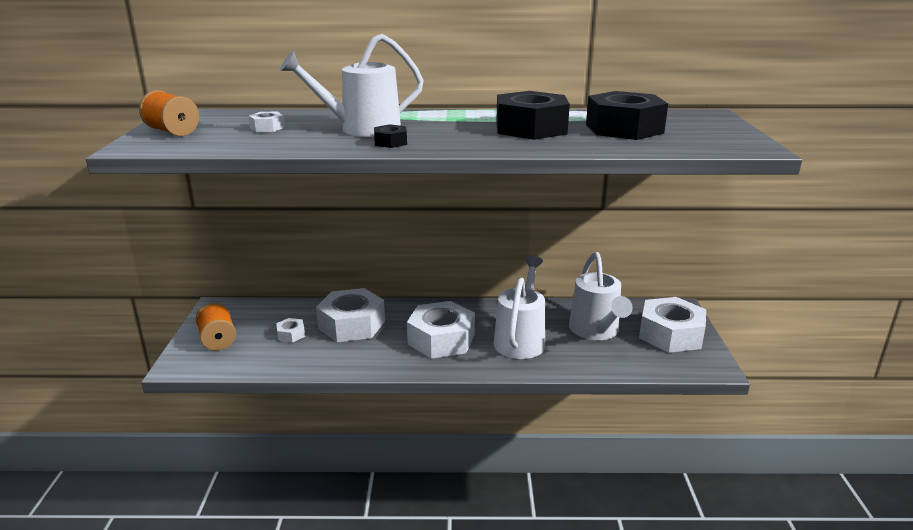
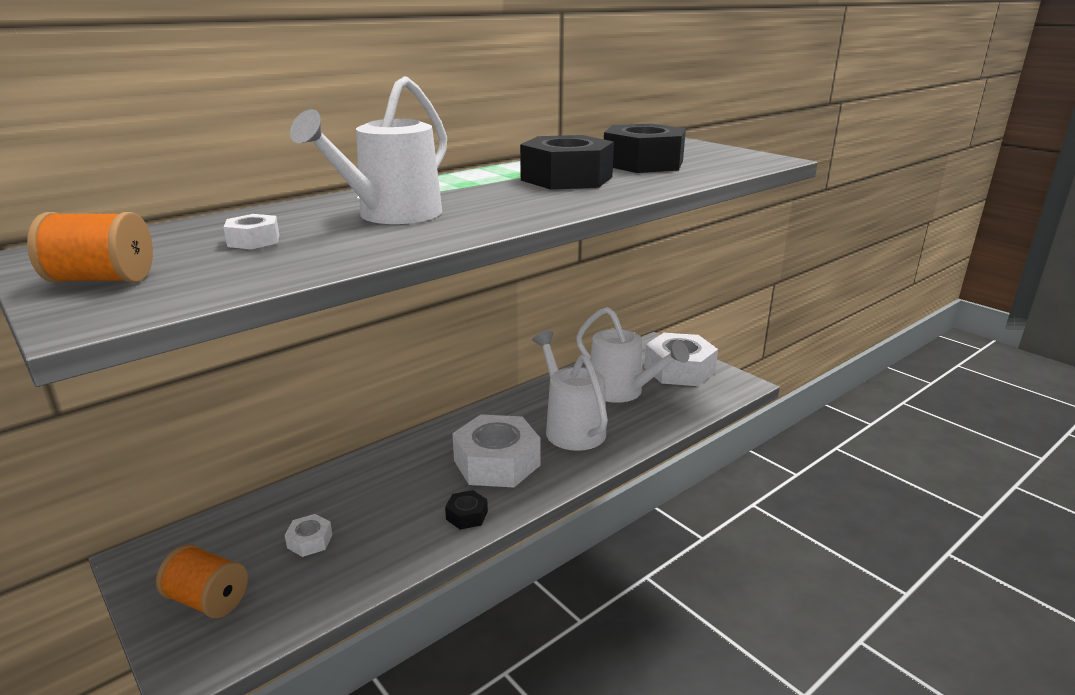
camera: 40 degrees left, 0 degrees up
(351, 325) = (373, 493): white nut -> none
(390, 142) = (467, 221): black nut -> black nut (467, 515)

